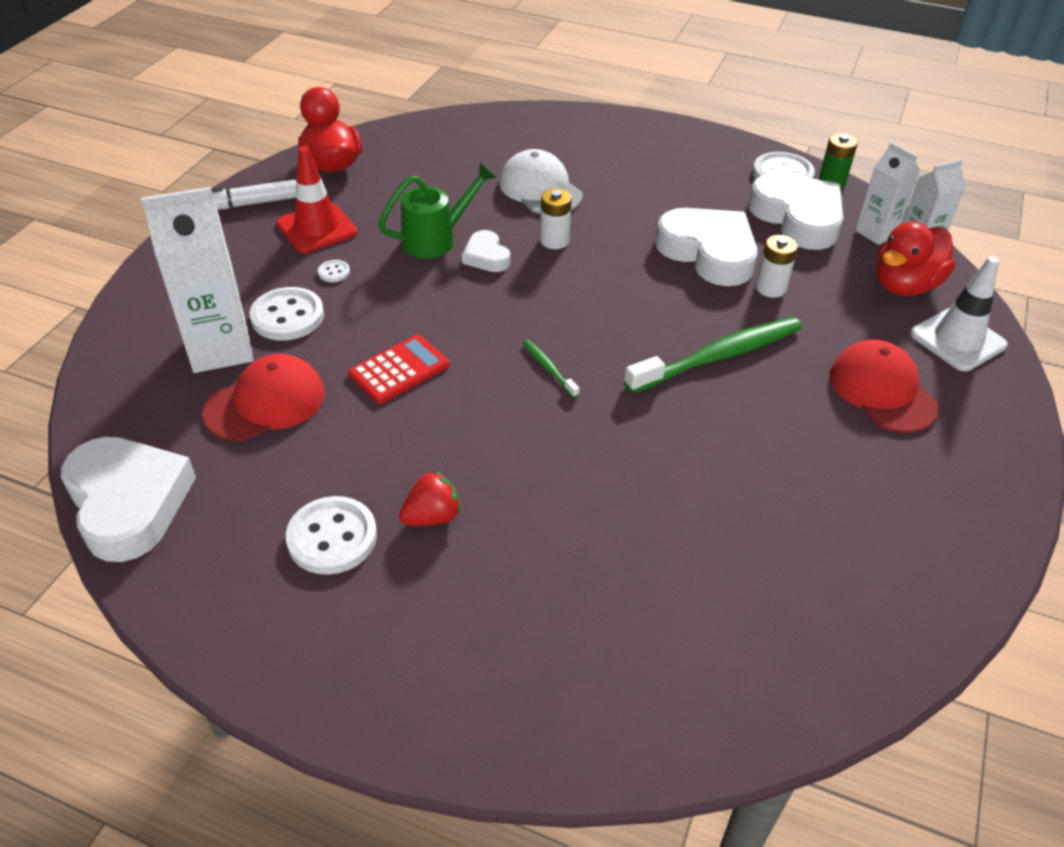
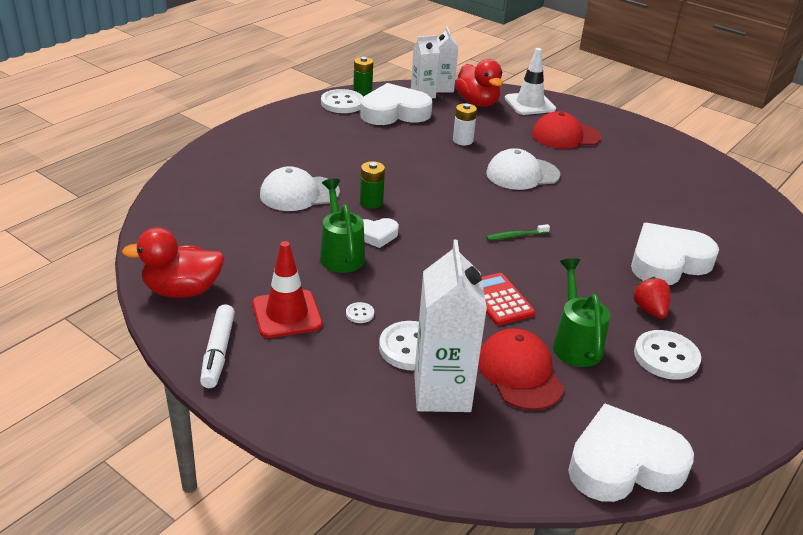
camera: 75 degrees left, 10 degrees down
(335, 445) = (575, 343): none -> green watering can
(554, 241) = (371, 202): white battery -> green battery
(708, 252) = (416, 150): white heart -> white heart (668, 262)
(718, 356) = (522, 174): green toothbrush -> white cap

